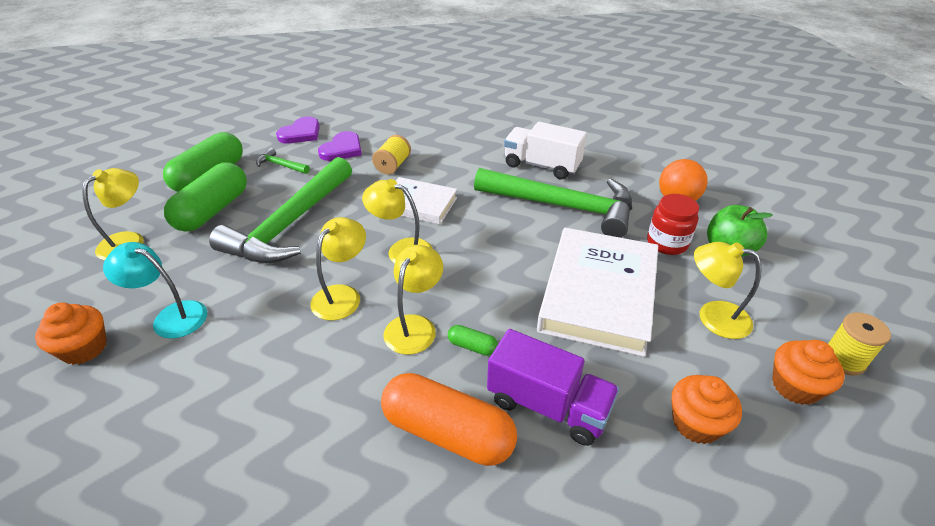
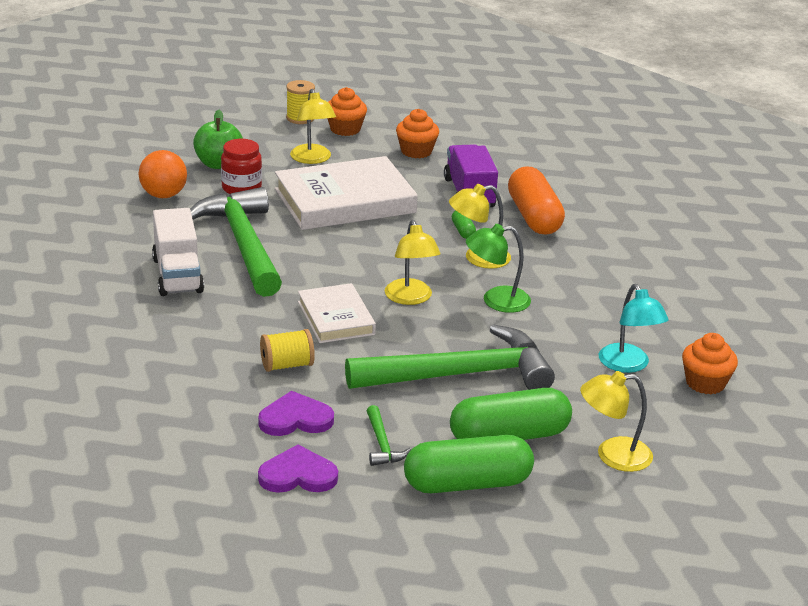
camera: 130 degrees left, 10 degrees down
(342, 295) = (496, 301): yellow lamp -> green lamp

